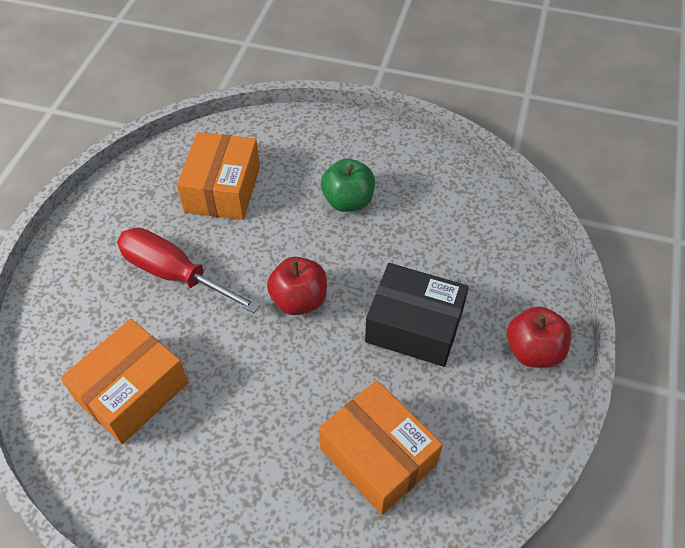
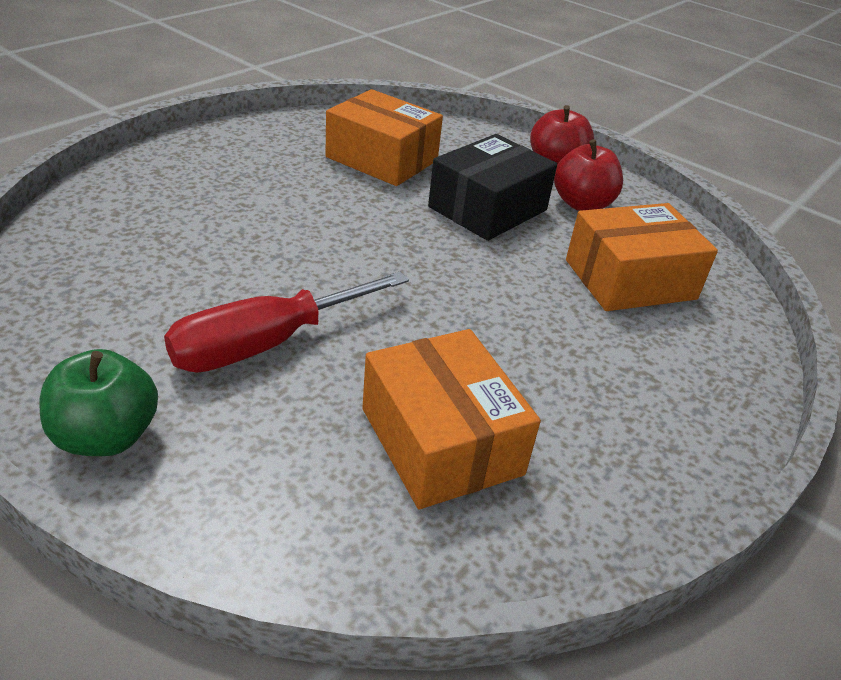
camera: 70 degrees left, 15 degrees down
(222, 189) = (160, 260): orange box -> orange box (382, 159)
(299, 300) = (398, 262): red apple -> red apple (582, 204)
(348, 201) = (285, 187): green apple -> green apple (106, 436)

